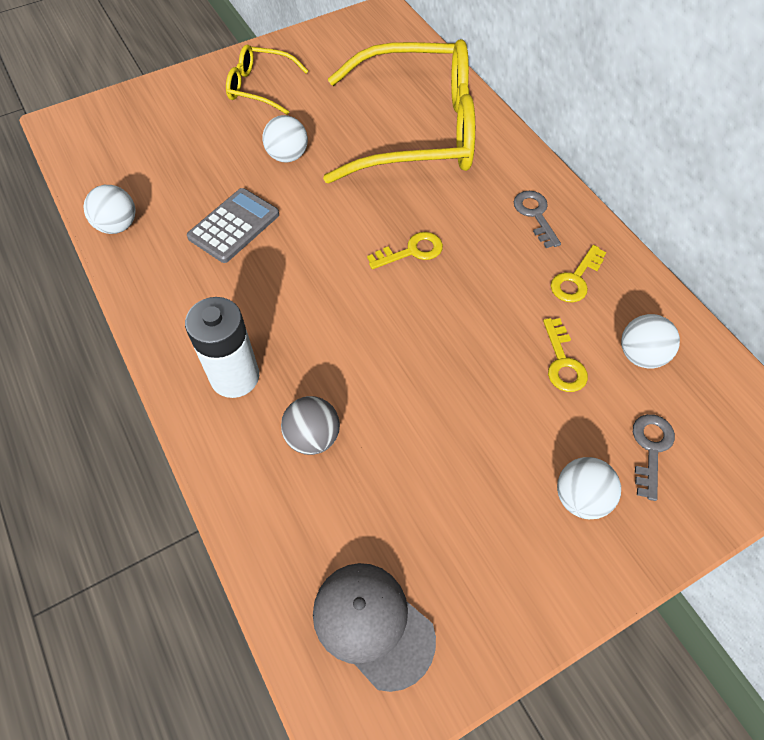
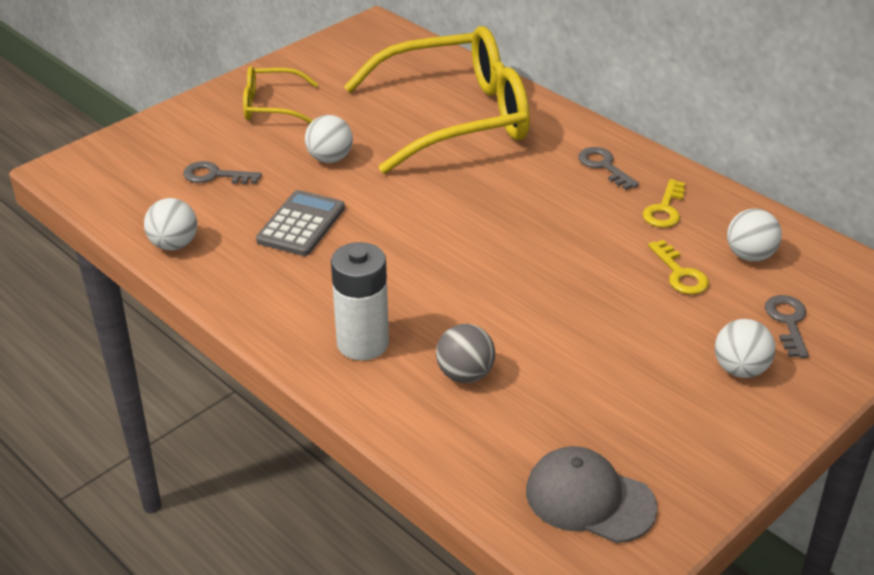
camera: 15 degrees left, 20 degrees down
(182, 155) = (215, 175): none -> grey key
(411, 251) = (495, 214): yellow key -> none

